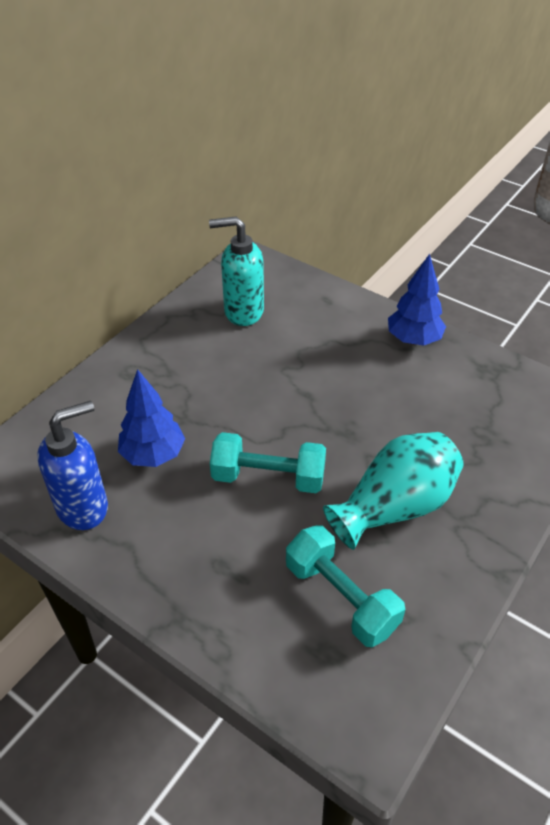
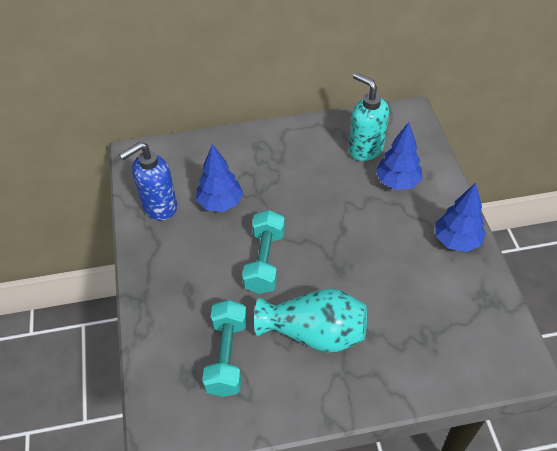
camera: 45 degrees right, 5 degrees up
(83, 507) = (159, 207): blue soap dispenser -> blue soap dispenser turned 135 degrees clockwise
(268, 477) = (264, 261): turquoise dumbbell -> turquoise dumbbell turned 45 degrees clockwise
(307, 323) = (397, 182): none -> blue tree

